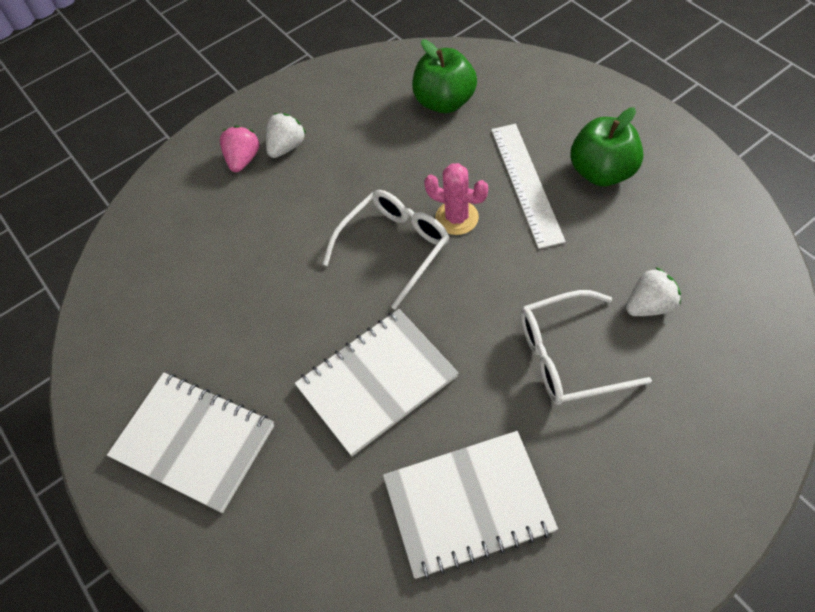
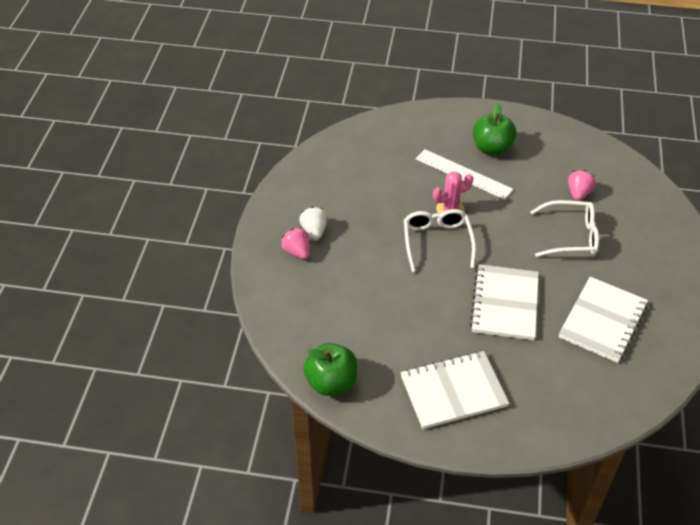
camera: 50 degrees left, 10 degrees down
(444, 102) = (373, 159): green apple -> green apple (331, 382)
(568, 357) = (571, 236): white glasses -> white glasses turned 120 degrees counterclockwise
(649, 305) = (578, 193): white strawberry -> pink strawberry

